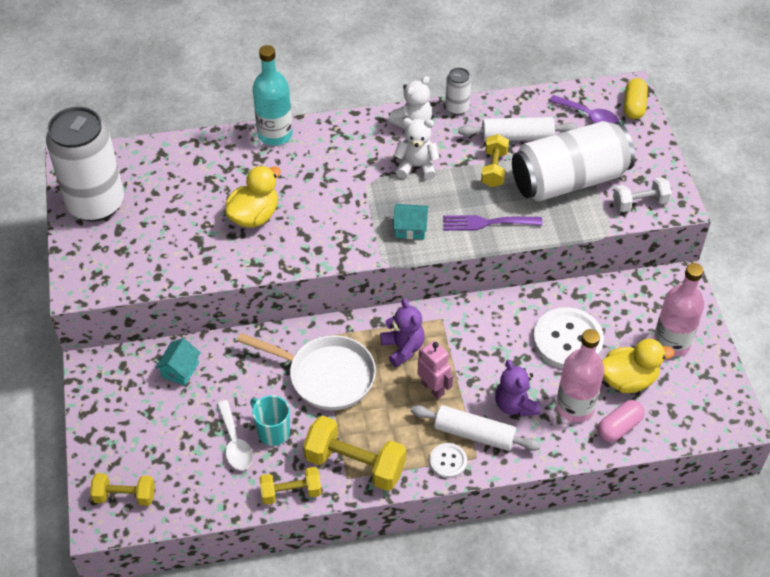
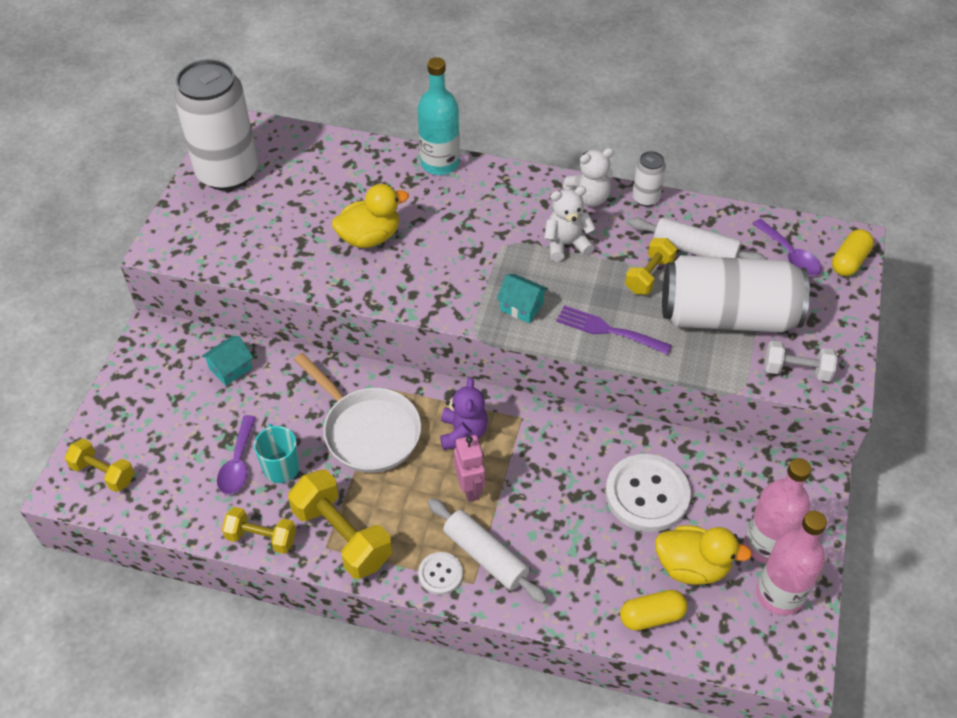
camera: 25 degrees right, 0 degrees up
(235, 442) = (238, 463): white spoon -> purple spoon
(416, 166) = (566, 244): white teddy bear -> white teddy bear turned 45 degrees counterclockwise
(515, 405) = (548, 543): purple teddy bear -> none
(575, 407) = (614, 572): pink bottle -> pink bottle (779, 594)
(619, 427) = (651, 616): pink capsule -> yellow capsule

